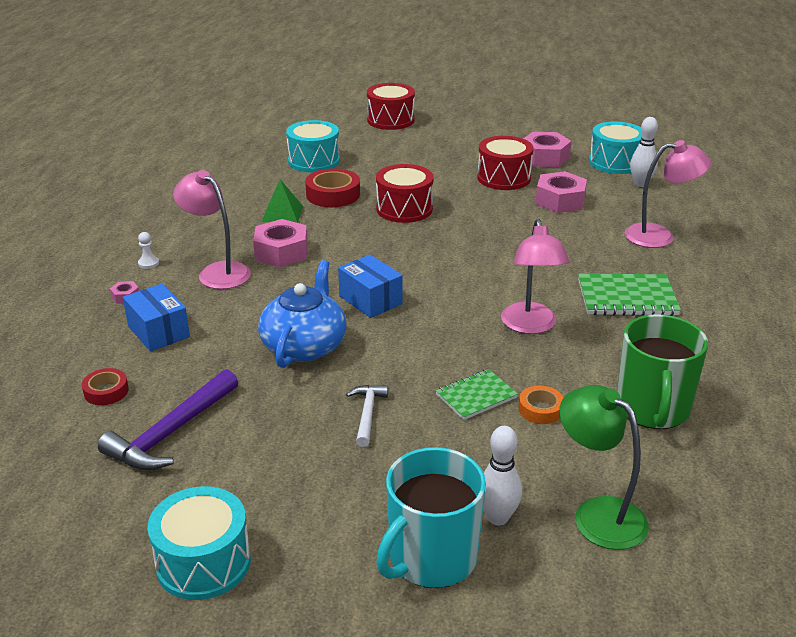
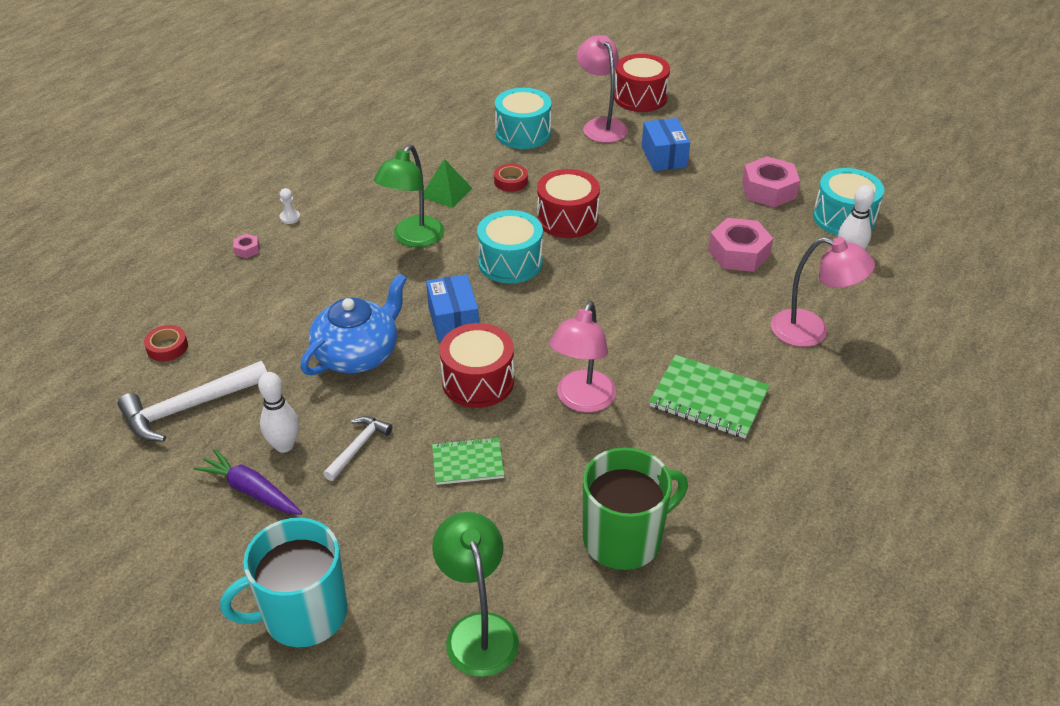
camera: 25 degrees right, 10 degrees up
(158, 332) = (248, 297): blue box -> blue box (664, 157)
(172, 432) = (189, 407): purple hammer -> white hammer
(203, 562) = (129, 544): turquoise drum -> turquoise drum (510, 262)
(217, 272) = (341, 245): pink lamp -> pink lamp (601, 125)
(281, 252) = (413, 238): pink nut -> green lamp
(294, 478) = (251, 490): none -> purple carrot
(333, 194) = (511, 181): red tape -> red tape, size x0.59
(497, 517) = (388, 597): white bowling pin -> white bowling pin (284, 445)
(504, 178) = (701, 206): red drum -> red drum (478, 381)
(540, 409) = (515, 499): orange tape -> none
(652, 409) = (624, 538): green mug -> green mug turned 150 degrees counterclockwise

